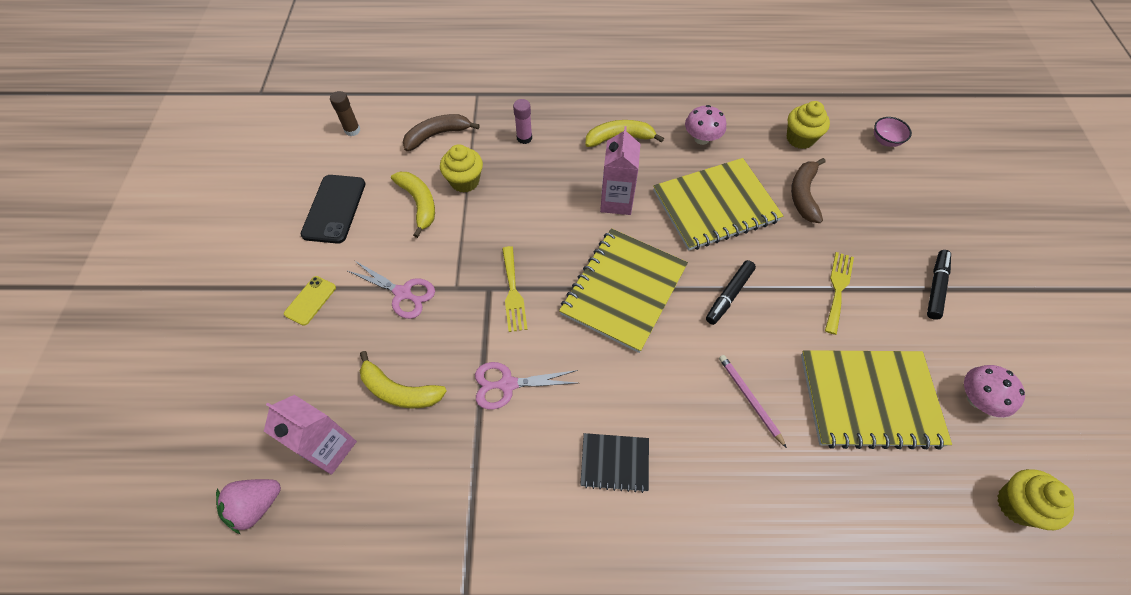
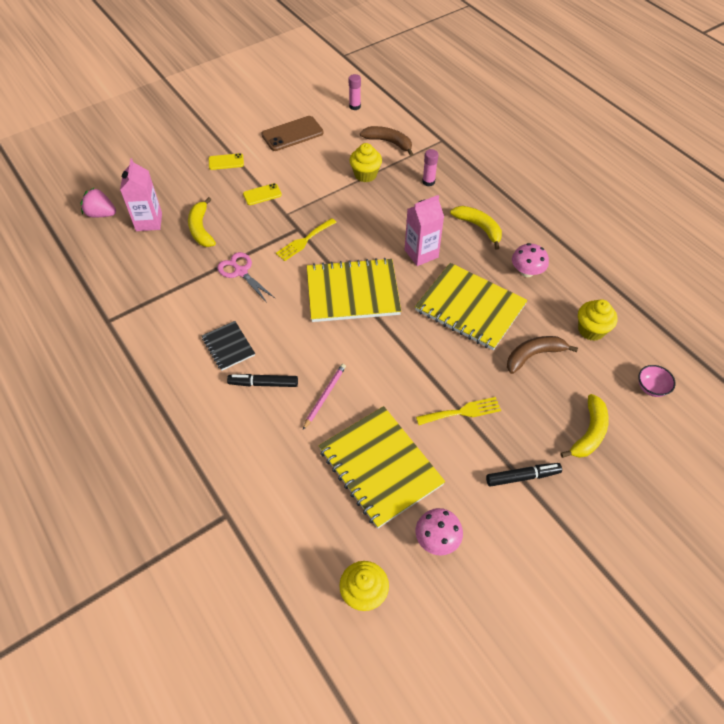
camera: 55 degrees right, 5 degrees down
(334, 209) = (292, 134): black phone -> brown phone
(352, 130) = (355, 106): brown glue stick -> pink glue stick
(402, 293) = (262, 194): pink scissors -> yellow phone
(419, 203) = (329, 165): yellow banana -> yellow banana (589, 433)
(729, 295) = (398, 349): black marker -> black marker (263, 383)

